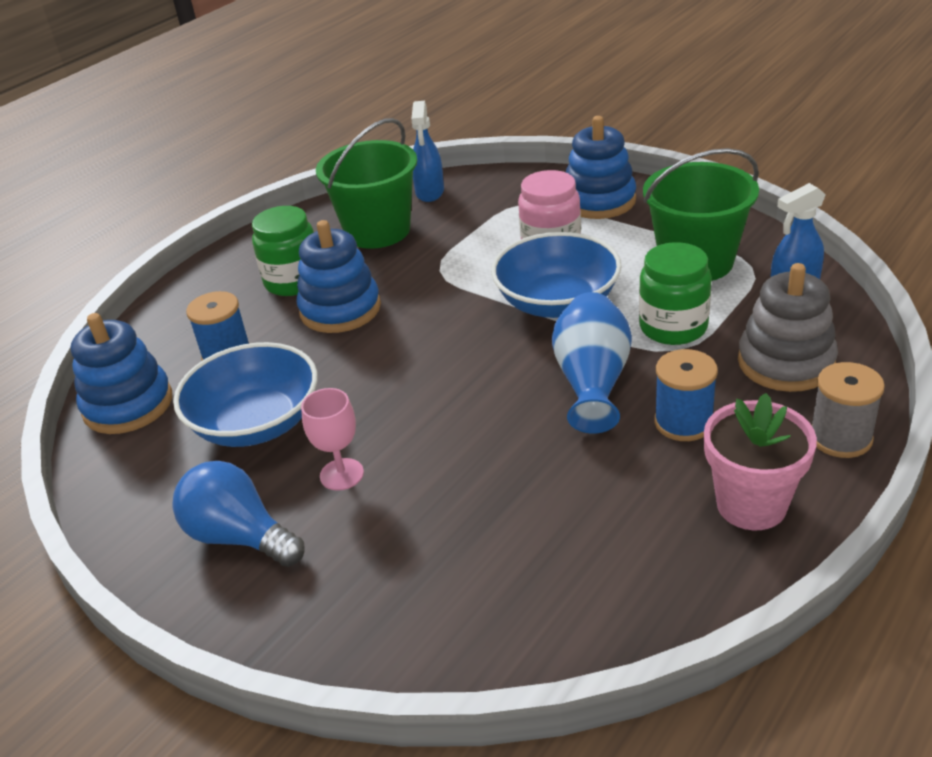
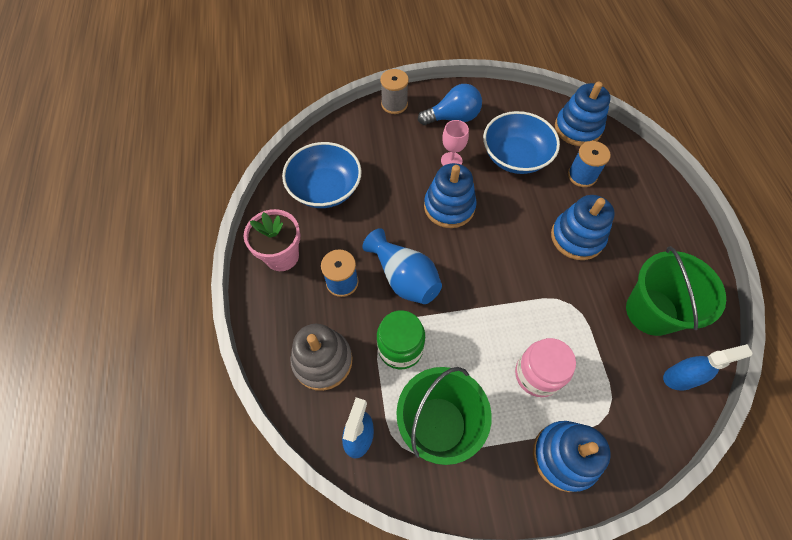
camera: 130 degrees right, 25 degrees up
(293, 281) = (629, 238): green jar -> none
(430, 192) = (680, 377): blue spray bottle -> blue spray bottle turned 120 degrees clockwise
(431, 421) = (449, 207): none -> blue stacking toy
(557, 303) = (478, 323): blue bowl -> blue bowl (325, 188)
(840, 438) = (266, 322): grey spool -> grey spool (394, 104)

